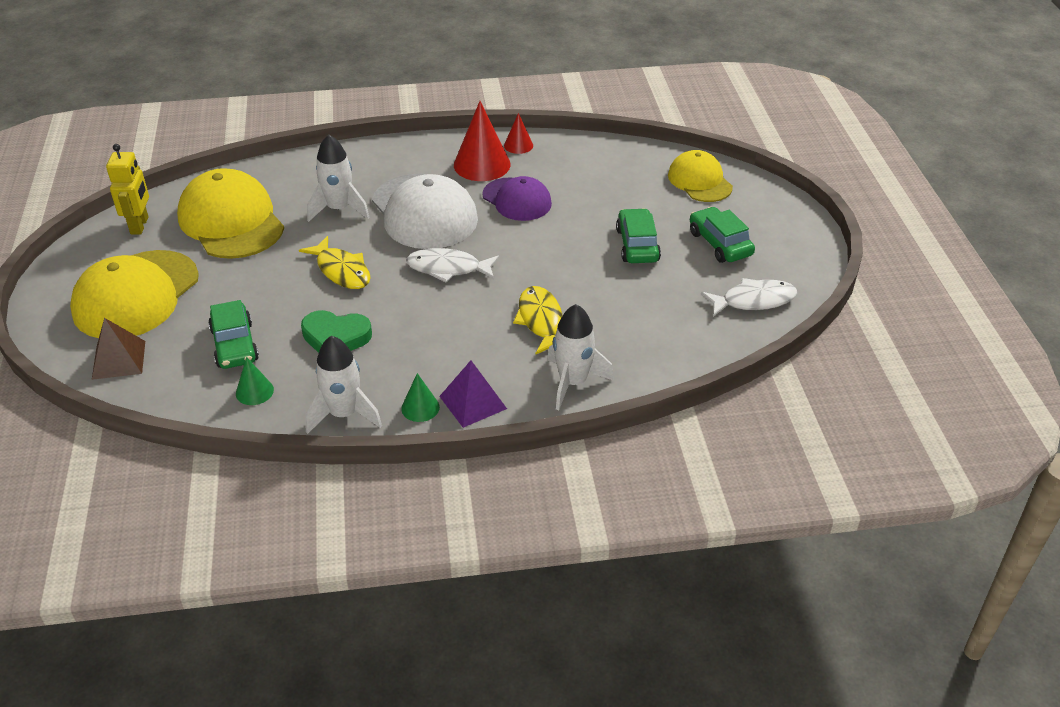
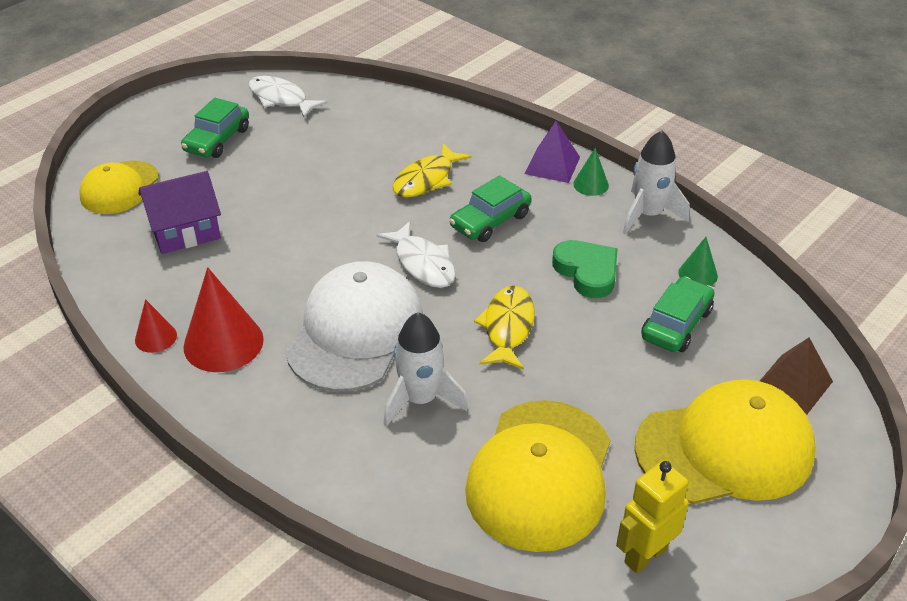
camera: 130 degrees left, 0 degrees up
(517, 199) = (266, 281): purple cap -> none
(573, 382) = (473, 134): white rocket -> none
(613, 189) = (185, 231): none -> purple house
(637, 245) = (266, 178): green car -> green car (490, 221)

